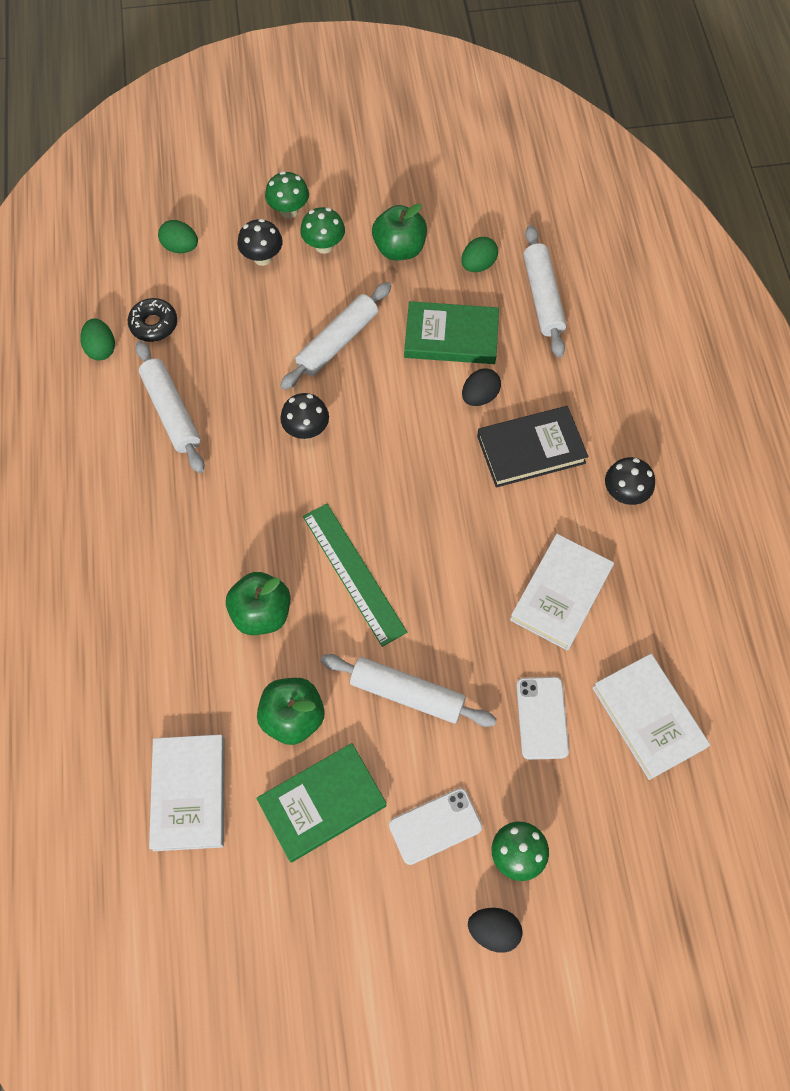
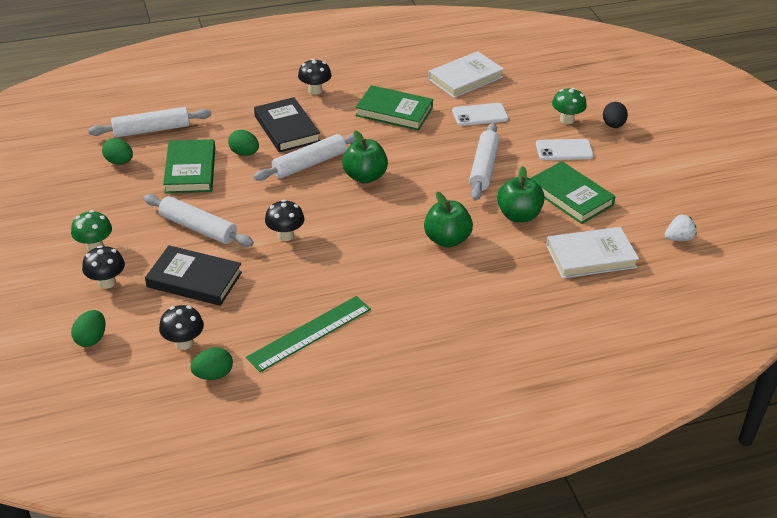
camera: 100 degrees left, 25 degrees down
(154, 324) = (184, 343): black donut -> black mushroom
(171, 412) = (277, 316): white rolling pin -> white rolling pin (309, 164)
(199, 937) = (678, 238): none -> white strawberry
(248, 336) = (194, 280): none -> black book
(289, 211) = (51, 272): green mushroom -> none
(353, 573) = (403, 199): green ruler -> green ruler (309, 333)
(399, 249) = (100, 203): green apple -> green apple (365, 177)
(435, 826) = (564, 150): white phone -> white phone turned 60 degrees counterclockwise
(479, 396) = (244, 153): black egg -> green egg
(561, 594) = (394, 111): white book -> green book

